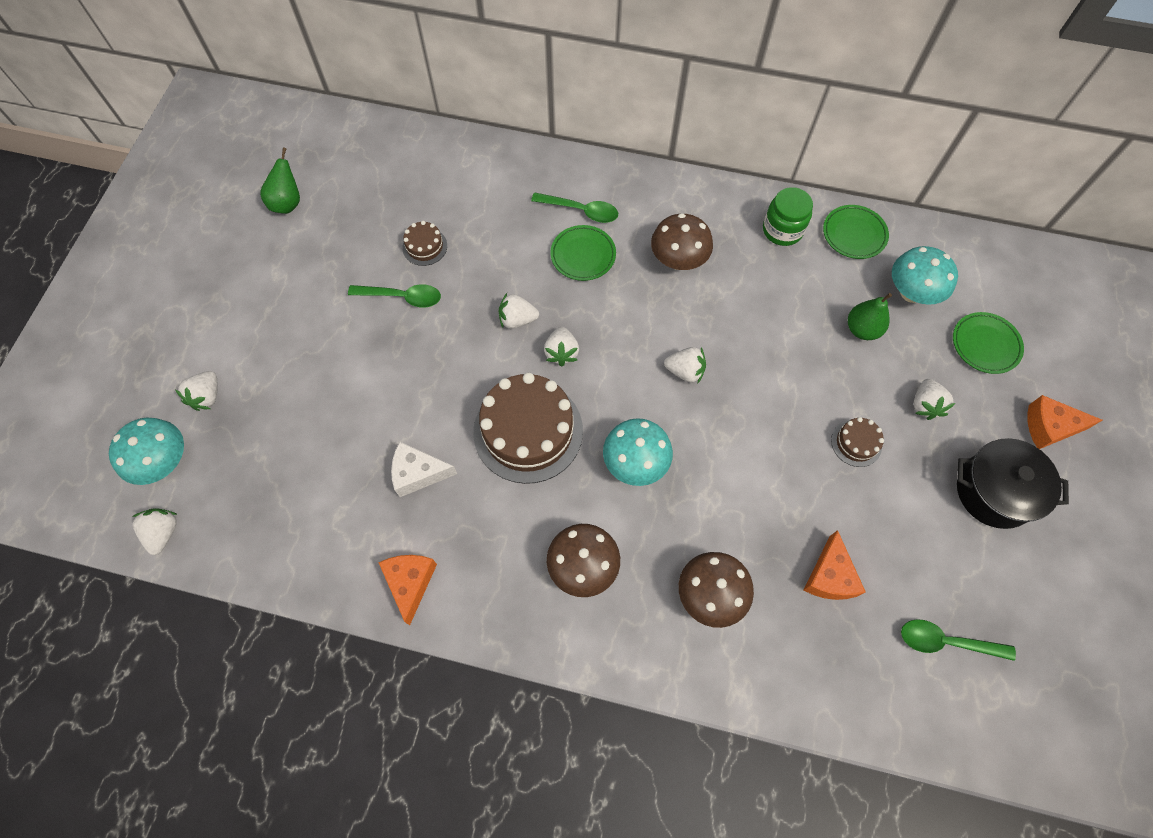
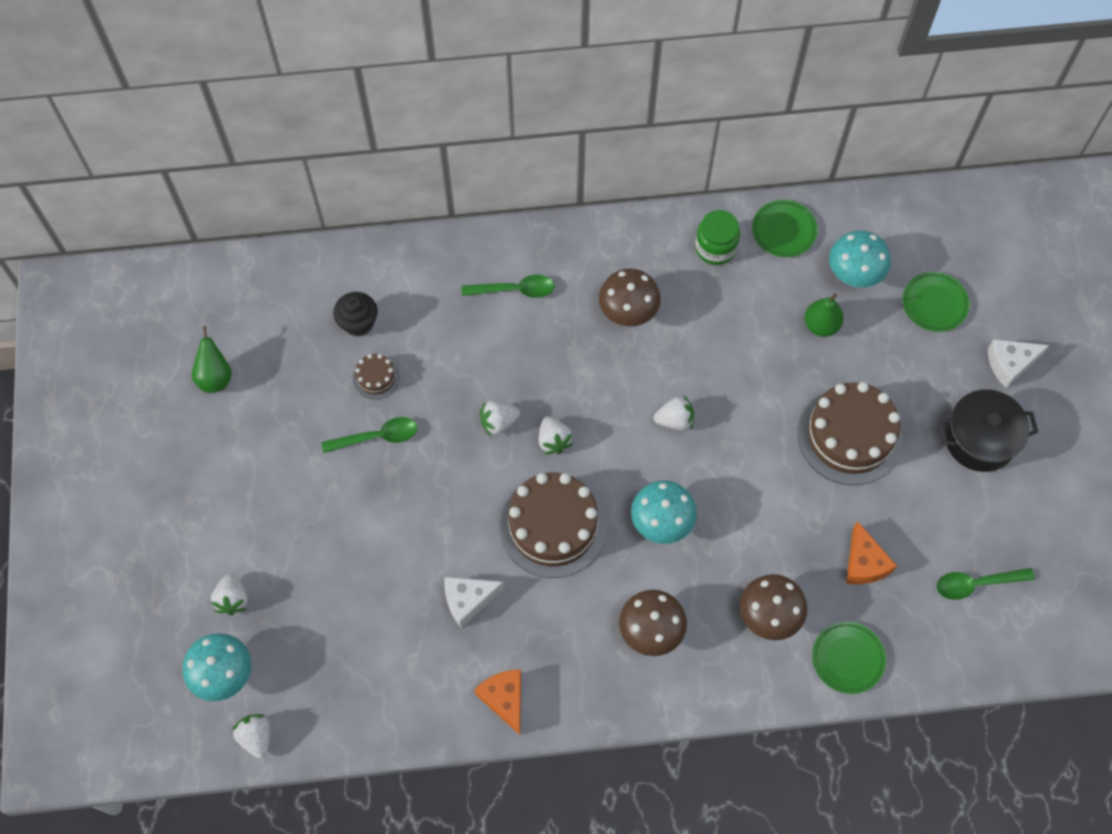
camera: 20 degrees left, 0 degrees up
(430, 196) = (358, 323): none -> black cupcake
(583, 255) = (535, 336): green plate -> green plate (847, 658)
(856, 443) = (849, 436): brown cake -> brown cake, size x2.20
(925, 405) = (898, 380): white strawberry -> none
(1049, 427) = (1010, 364): orange cheese -> white cheese

